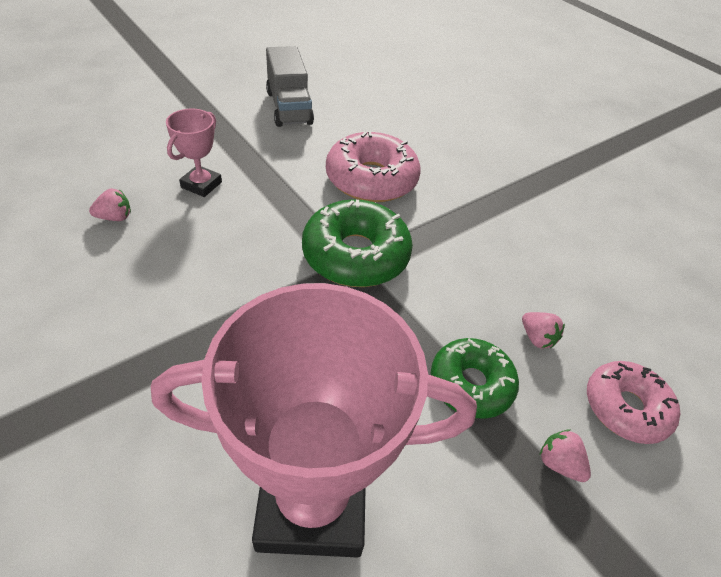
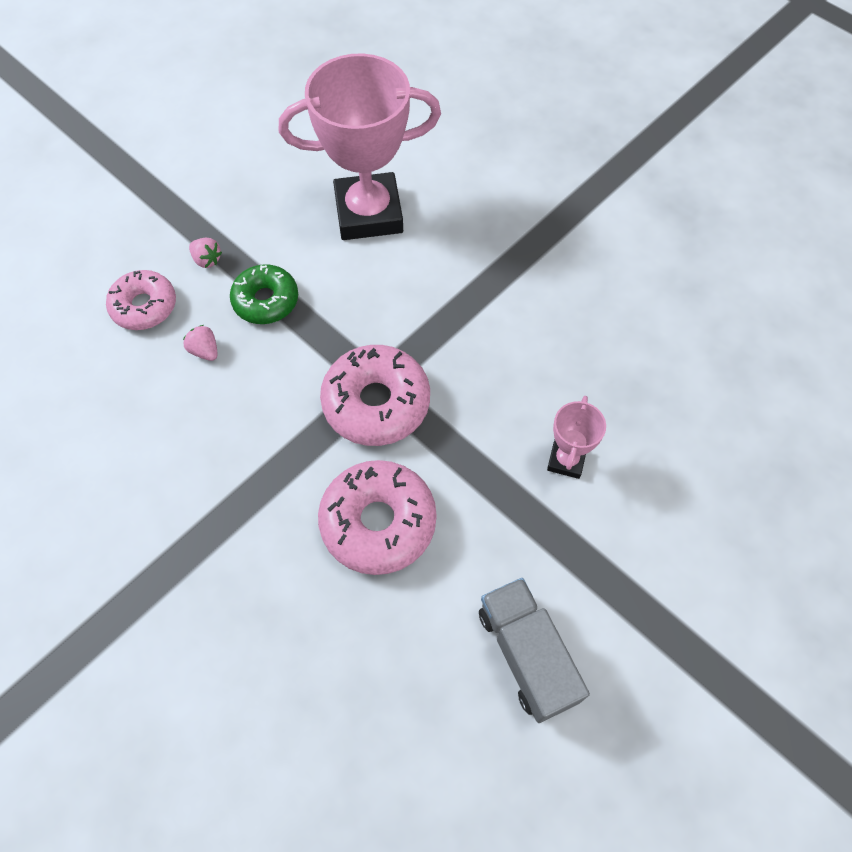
camera: 175 degrees right, 15 degrees up
(115, 217) = (622, 393): pink strawberry -> none
(355, 255) = (376, 403): green donut -> pink donut

